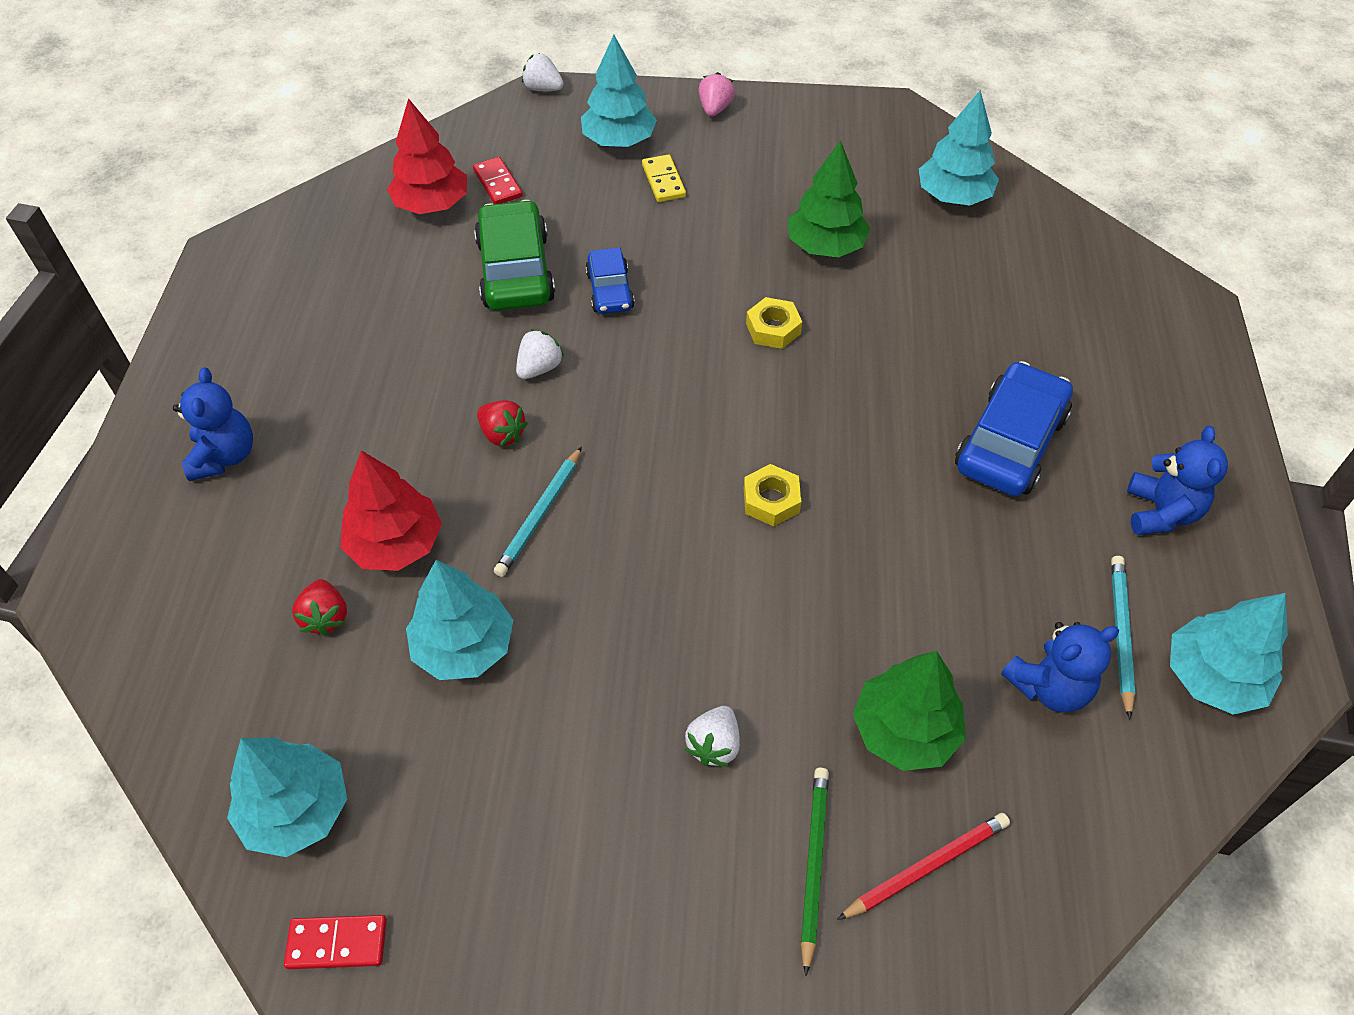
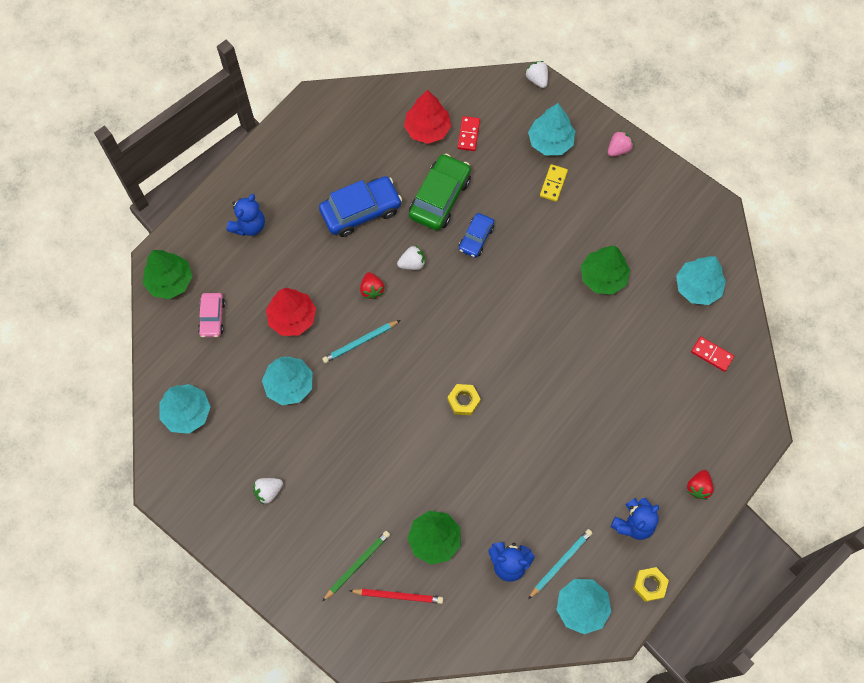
camera: 35 degrees right, 15 degrees up
(124, 613) = (170, 281): none -> green tree
(245, 624) = (212, 318): none -> pink car
(325, 617) = (244, 335): red strawberry -> red strawberry (698, 487)
(337, 943) = (172, 474): red domino -> red domino (712, 354)
(714, 745) = (356, 493): white strawberry -> white strawberry (268, 491)
(773, 328) = (537, 310): yellow nut -> yellow nut (649, 585)
(1010, 442) = (596, 444): blue car -> blue car (361, 211)

